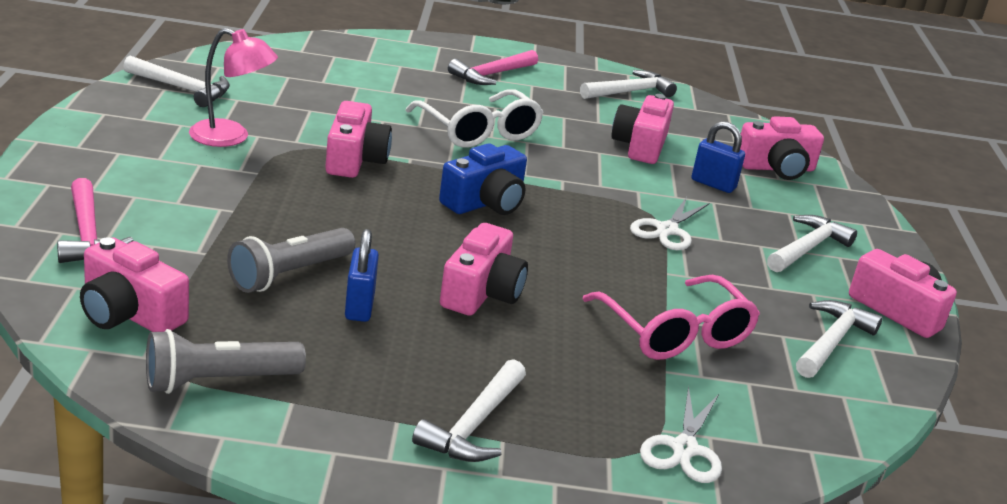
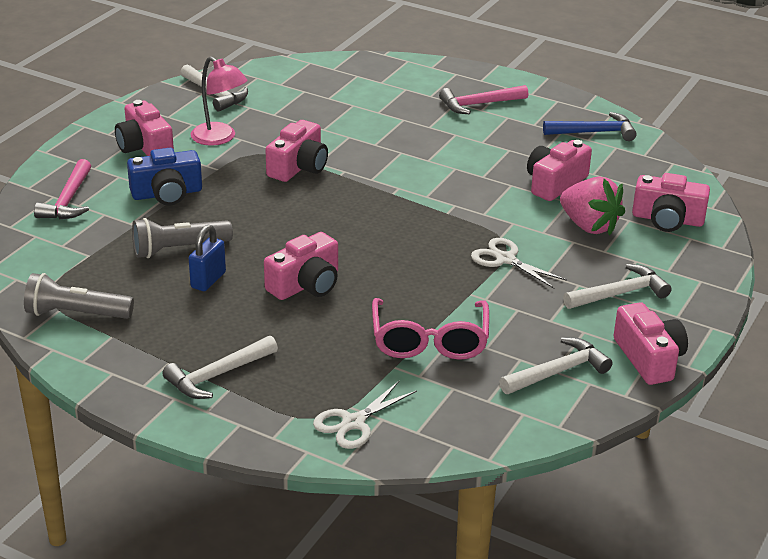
camera: 30 degrees right, 5 degrees up
(129, 313) = (55, 259): pink camera -> pink camera (145, 147)
(478, 131) = (421, 154): white glasses -> none
(485, 202) = (372, 215): blue camera -> blue camera (167, 193)
(629, 92) = (594, 132): white hammer -> blue hammer
(667, 230) = (505, 259): white scissors -> white scissors turned 75 degrees clockwise
(713, 184) = (589, 226): blue padlock -> pink strawberry

